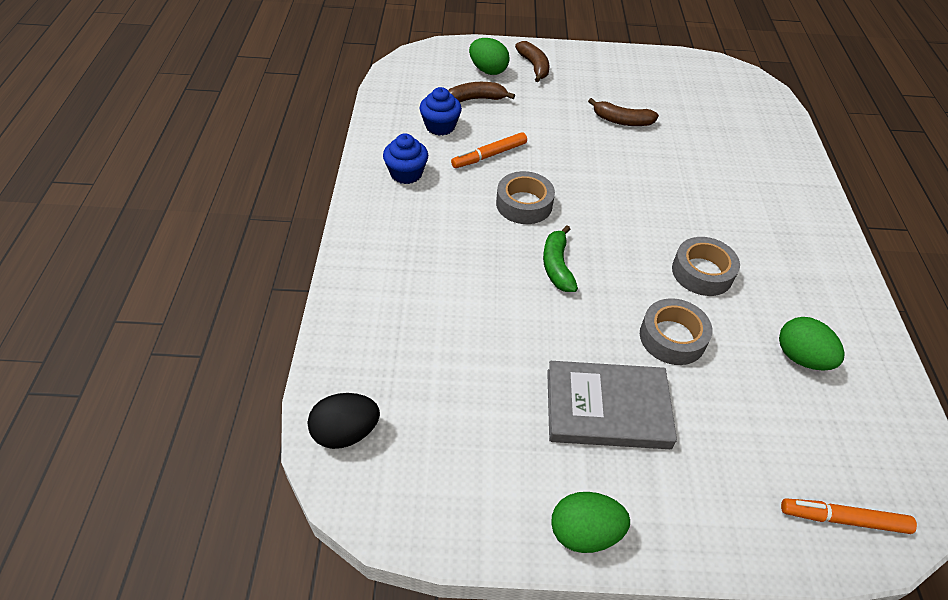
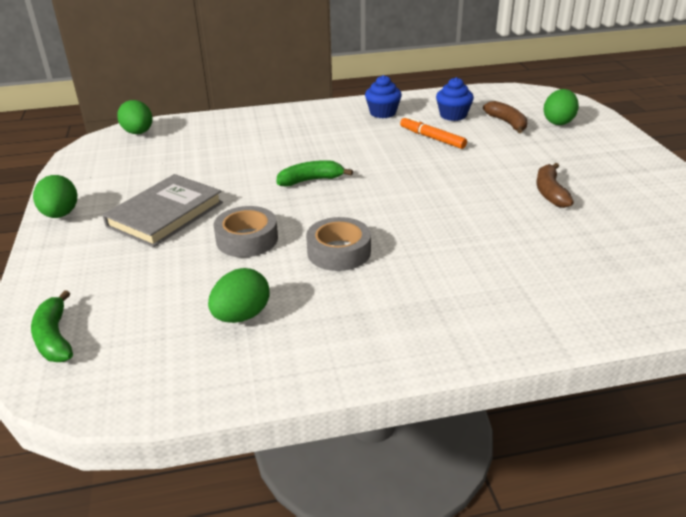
camera: 80 degrees right, 15 degrees down
(345, 433) = (138, 133): black egg -> green egg
(524, 204) = (379, 159): grey tape -> none
(534, 66) = (593, 140): brown banana -> none
(607, 408) = (165, 214): grey book -> grey book turned 45 degrees clockwise
(843, 519) = (55, 337): orange marker -> green banana

